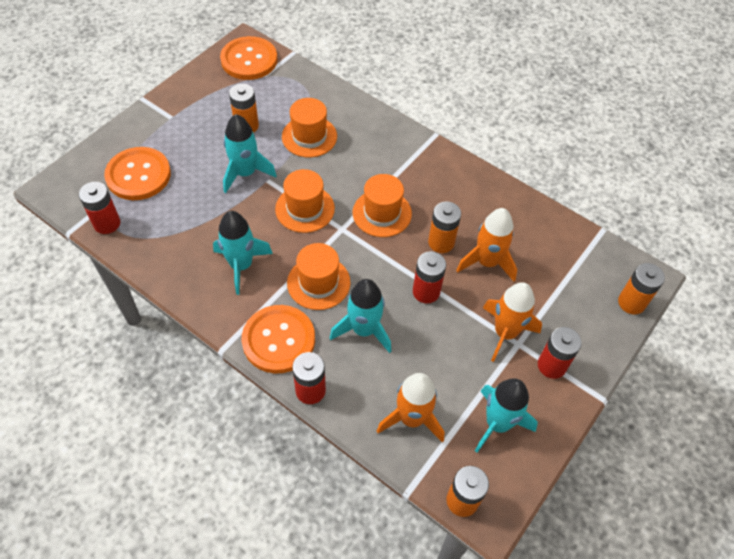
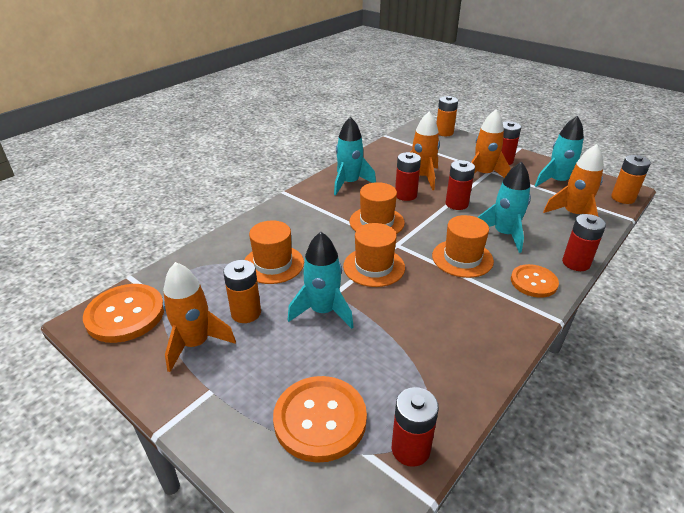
camera: 85 degrees left, 20 degrees down
(215, 102) = (196, 344): none -> orange rocket
(241, 265) = (454, 310): turquoise rocket -> turquoise rocket (349, 183)
(278, 340) = (533, 282): orange button -> orange button, size x0.64
(441, 242) = (405, 195): orange battery -> red battery

